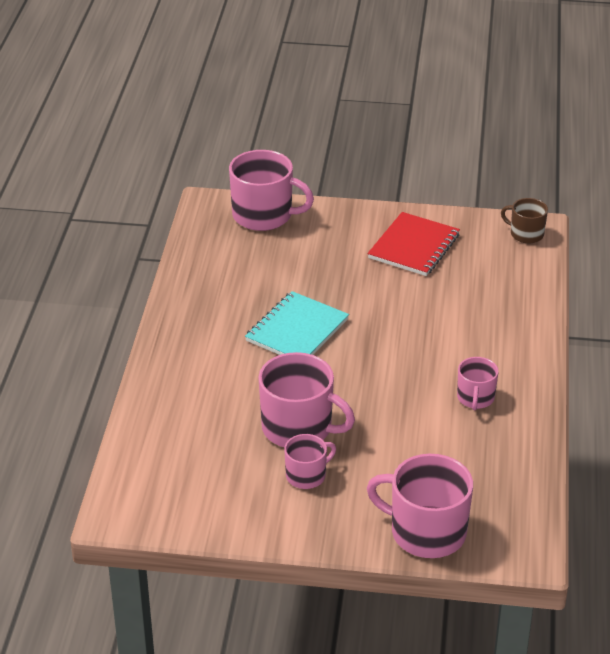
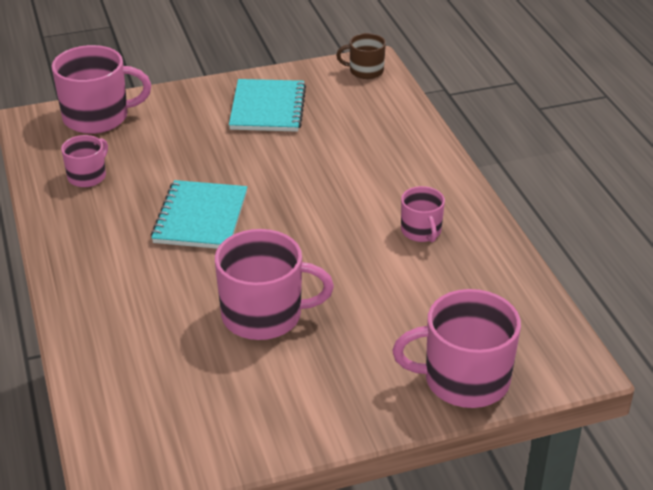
camera: 25 degrees left, 0 degrees up
(306, 475) = (304, 362): pink mug -> pink mug (87, 176)
(414, 246) = (267, 108): red notebook -> turquoise notebook

